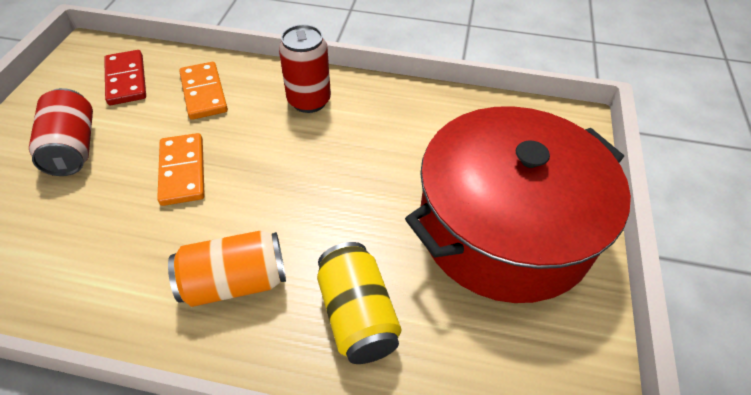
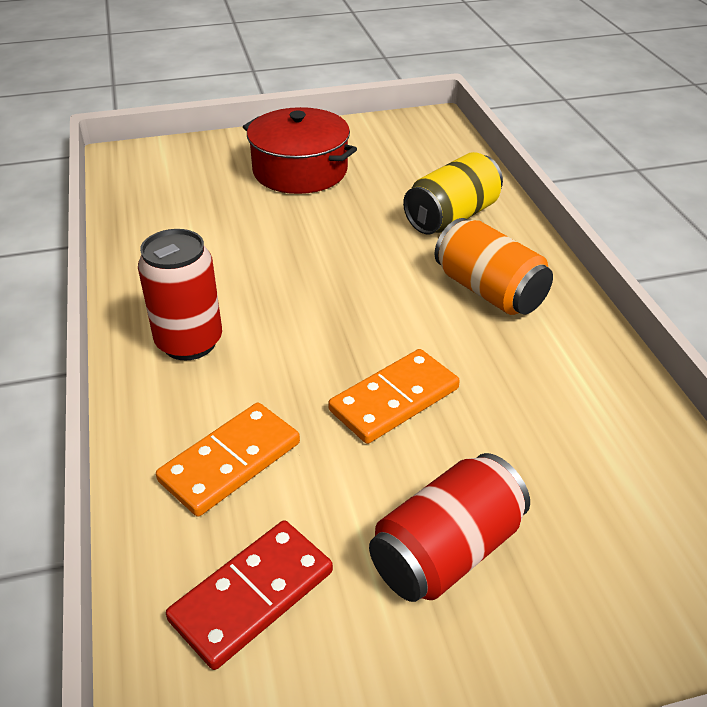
camera: 115 degrees left, 10 degrees down
(504, 227) = (300, 171): red pot -> red pot, size x0.57

